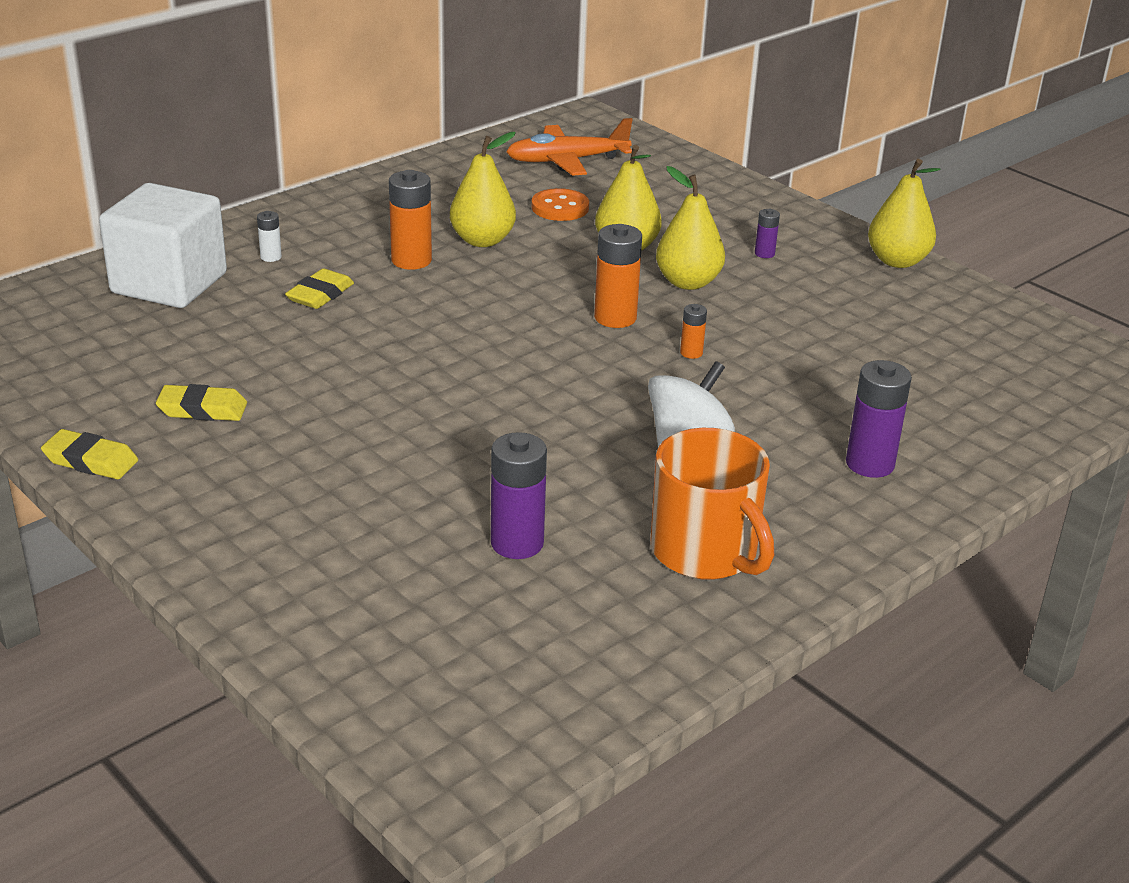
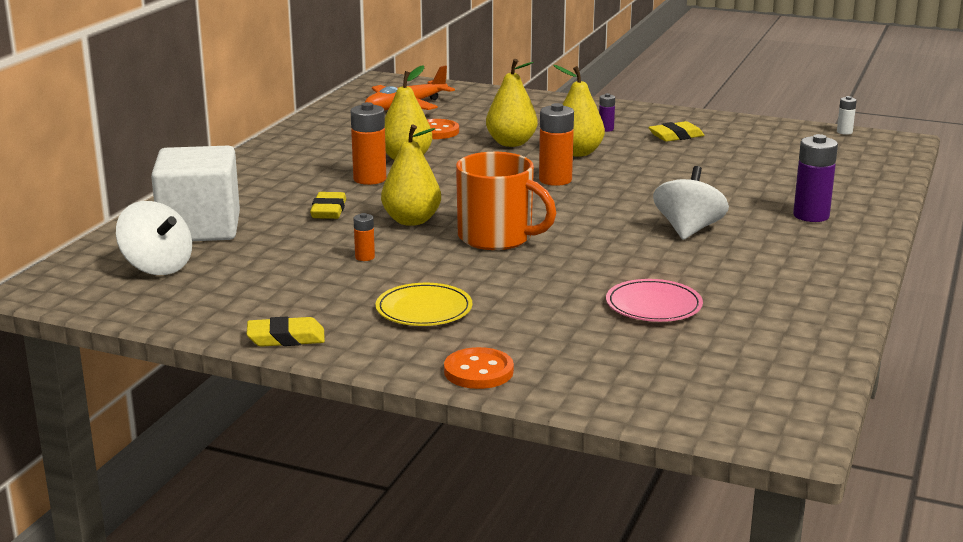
camera: 25 degrees left, 10 degrees down
(75, 325) = (157, 267): none -> white spinning top
(202, 409) = (331, 290): yellow eraser -> yellow eraser (676, 136)
(225, 573) = (478, 371): none -> orange button
(265, 466) = (424, 309): none -> yellow plate
(271, 257) = (259, 198): white battery -> white battery (844, 132)
(517, 543) = (653, 305): purple battery -> pink plate
(691, 353) = (629, 187): orange battery -> orange battery (365, 257)
(705, 552) = (774, 280): orange mug -> orange mug (497, 237)
(897, 261) = (692, 117): yellow pear -> yellow pear (411, 221)

